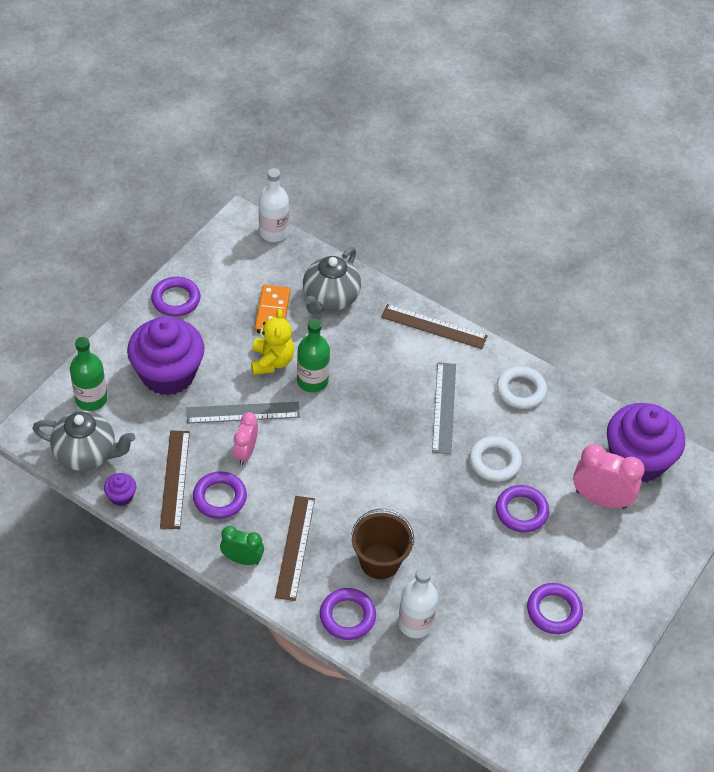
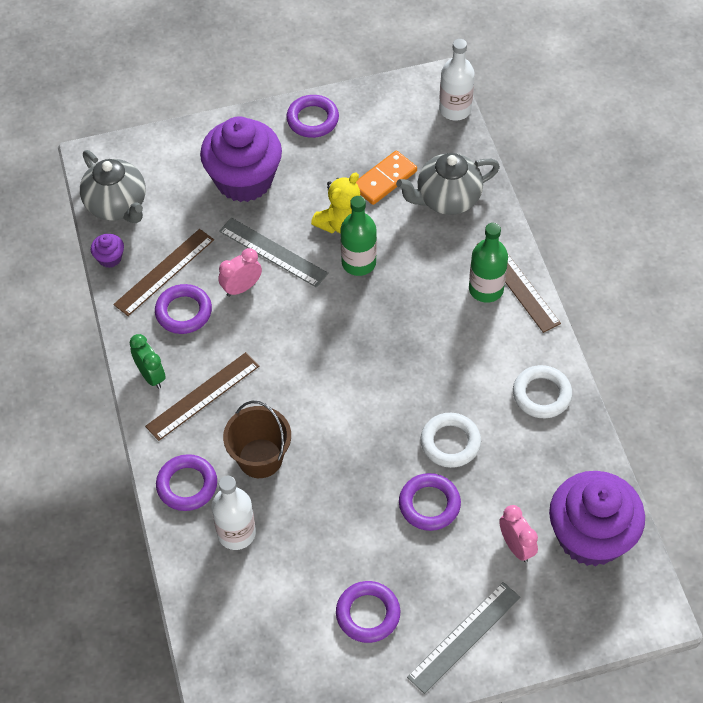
camera: 45 degrees right, 5 degrees up
(91, 399) = (164, 162): green bottle -> green bottle (486, 289)
(444, 407) = (453, 363): grey ruler -> grey ruler (464, 637)
(600, 499) = (516, 546): pink clock -> pink clock, size x0.63

